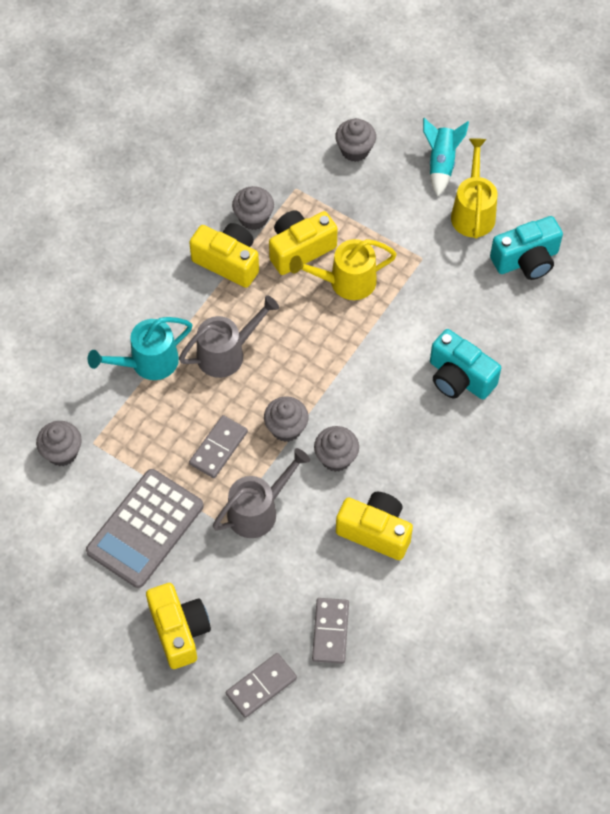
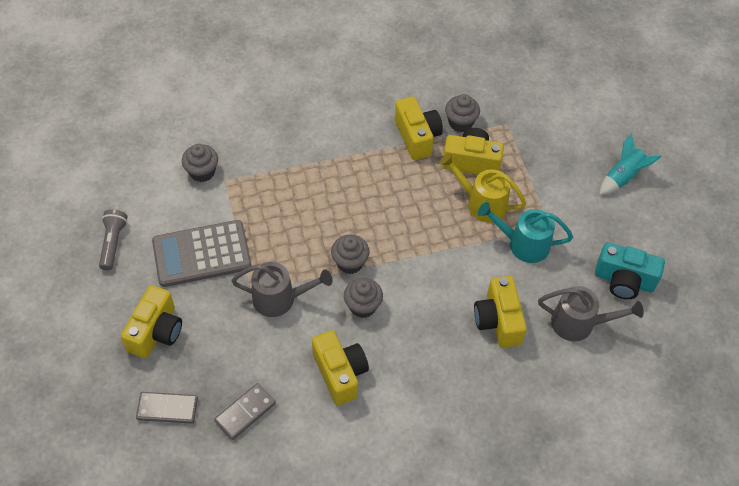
camera: 40 degrees right, 5 degrees down
(50, 586) = (113, 243): none -> grey flashlight
(147, 363) = (306, 159): turquoise watering can -> turquoise watering can (522, 244)
(218, 448) = (295, 241): grey domino -> none
(227, 353) = (360, 189): grey watering can -> grey watering can (579, 323)
(355, 150) = (570, 128): grey cupcake -> none
(459, 378) = (498, 320): turquoise camera -> yellow camera
(473, 211) = (616, 222): yellow watering can -> none

